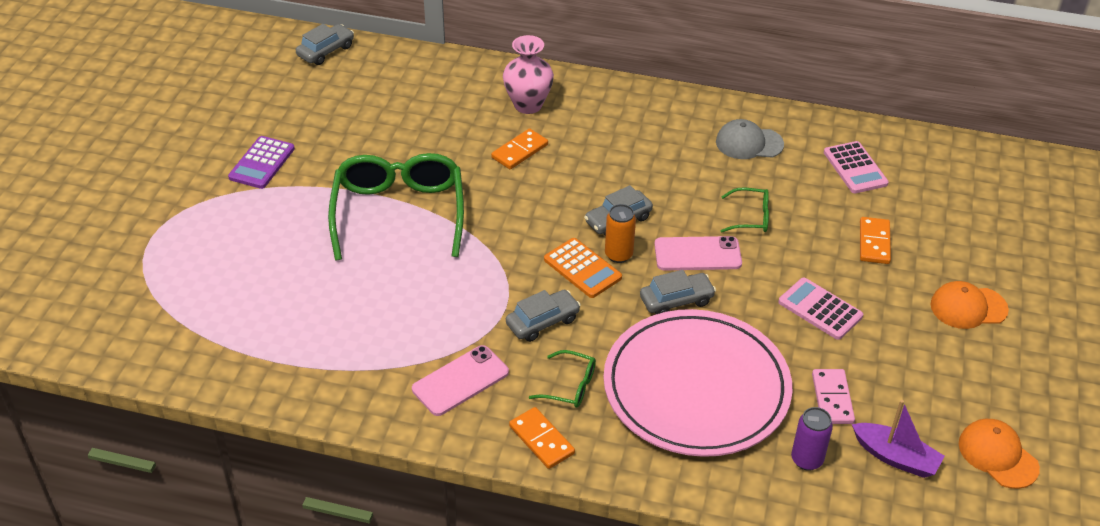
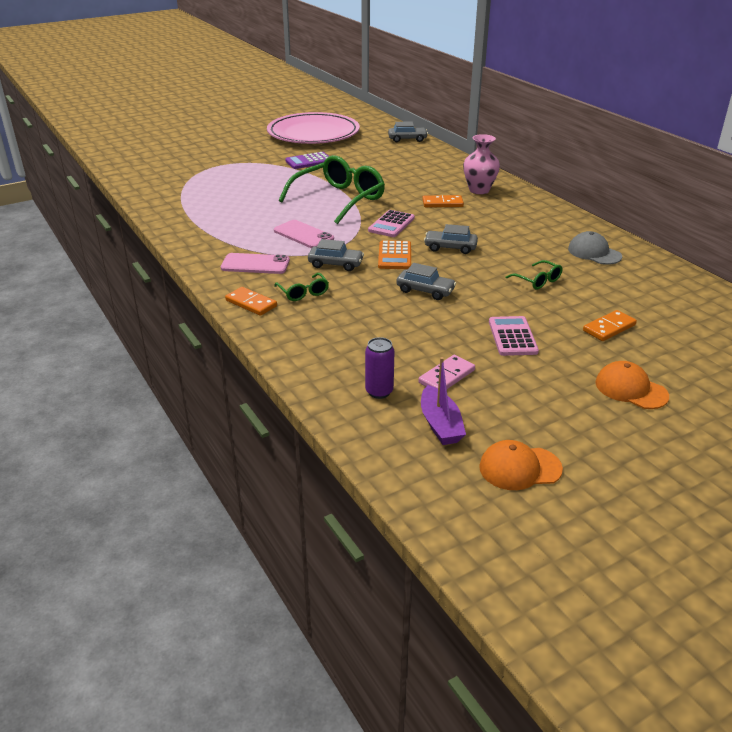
camera: 45 degrees right, 10 degrees down
(541, 440) = (251, 303): orange domino -> orange domino turned 60 degrees counterclockwise
(618, 255) = (425, 260): orange can -> none
(696, 388) = (370, 328): pink plate -> pink plate (313, 133)
(697, 254) = (473, 280): pink phone -> pink phone (303, 235)
(855, 168) = (656, 292): pink calculator -> pink calculator (391, 224)
(997, 455) = (519, 468): orange cap -> orange cap turned 105 degrees counterclockwise

